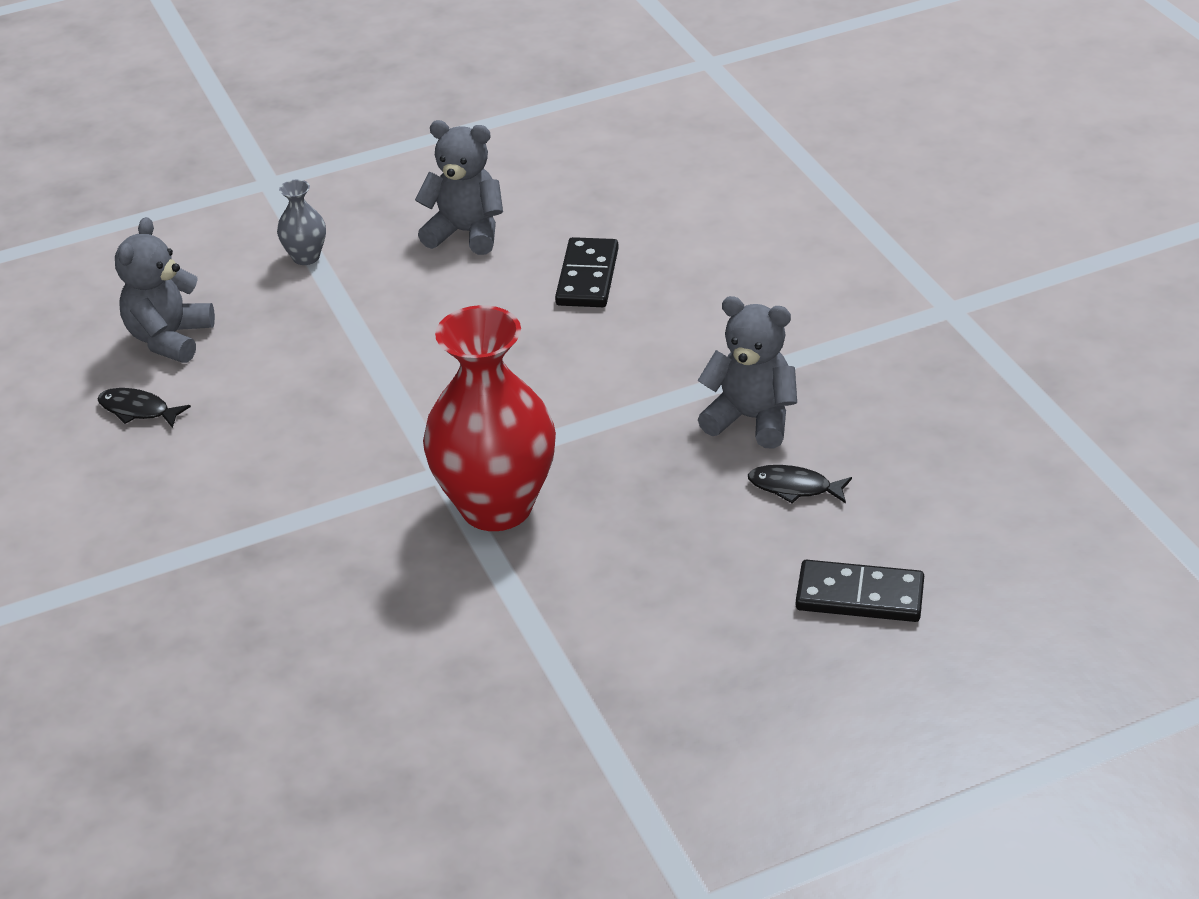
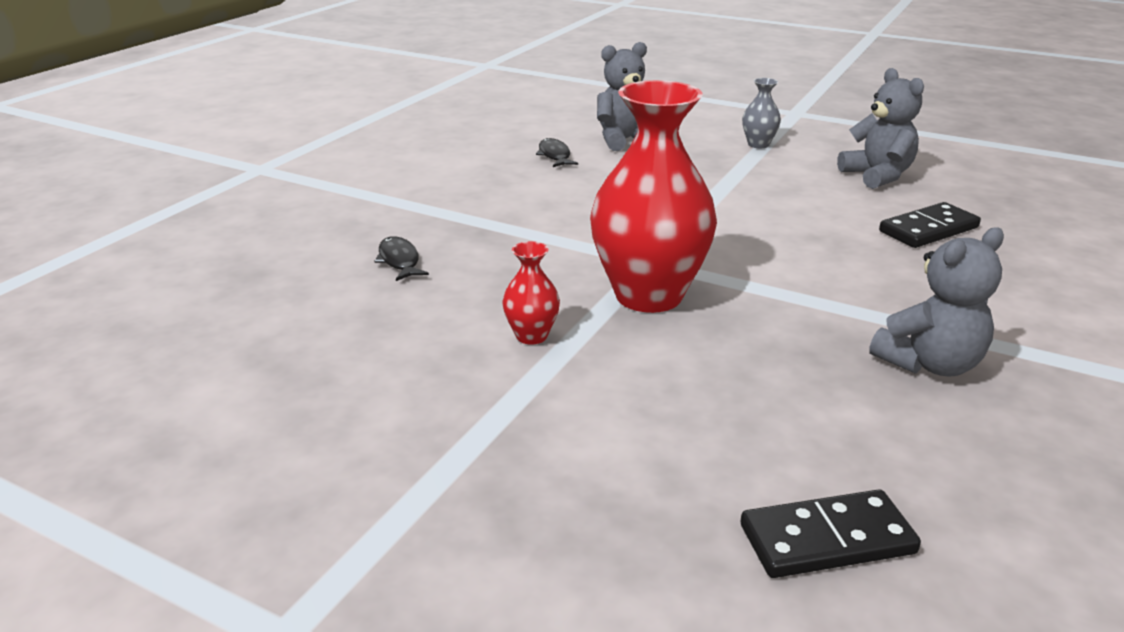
camera: 50 degrees right, 10 degrees down
(479, 612) = (531, 336): none -> red vase
(751, 419) = (929, 364): grey teddy bear -> grey teddy bear turned 75 degrees clockwise
(794, 487) = (895, 426): black fish -> black fish (399, 261)
(859, 596) = (827, 539): black domino -> black domino turned 75 degrees counterclockwise

